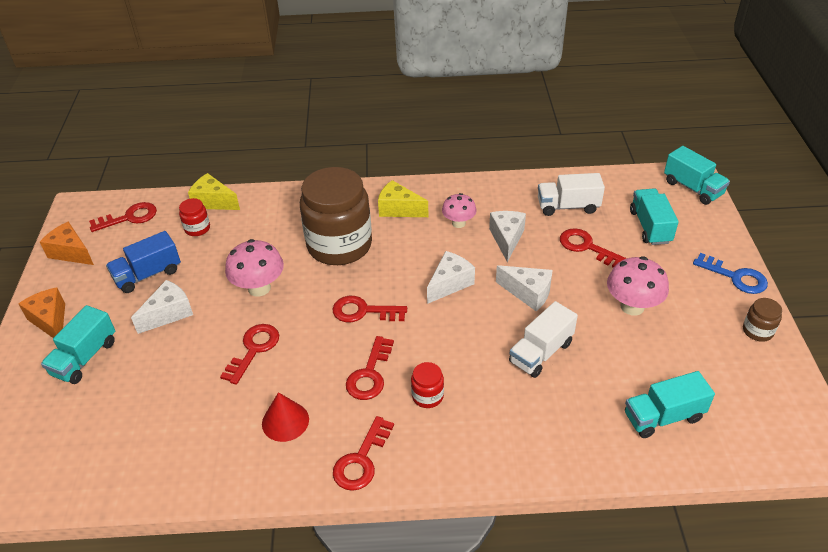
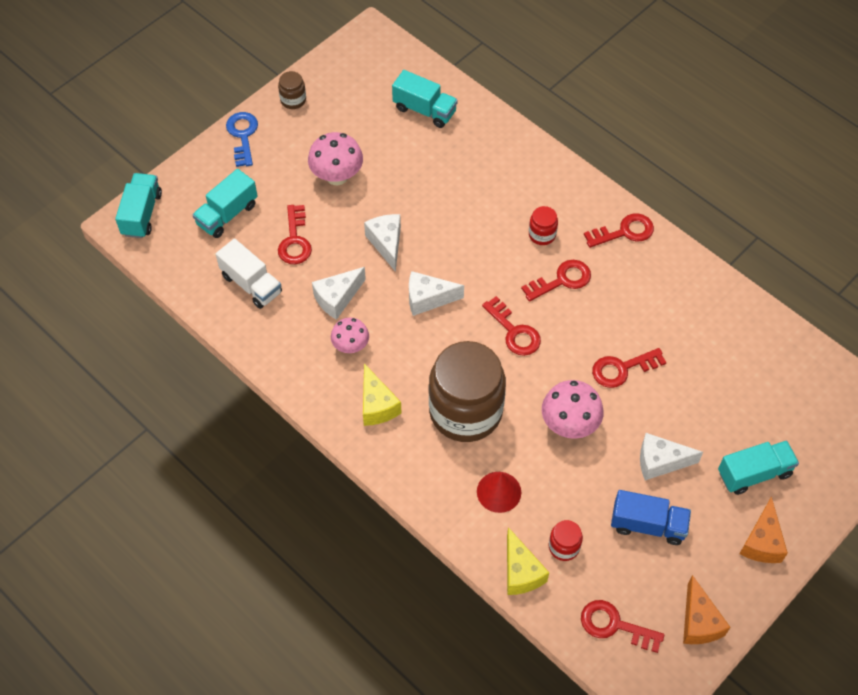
camera: 135 degrees left, 15 degrees up
(285, 421) = (648, 295): red cone -> red cone (499, 492)
(541, 352) = (437, 200): white truck -> none

